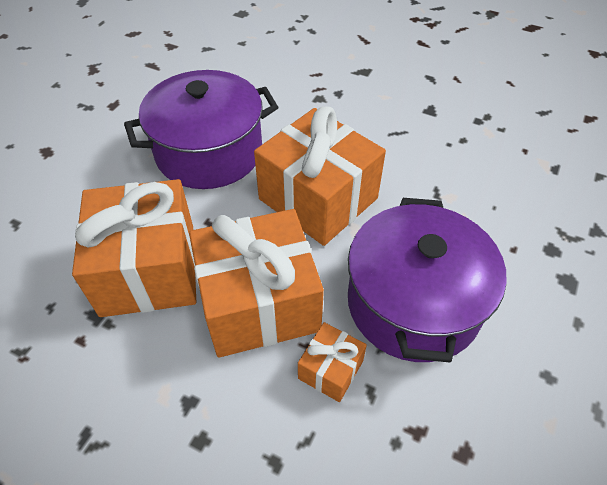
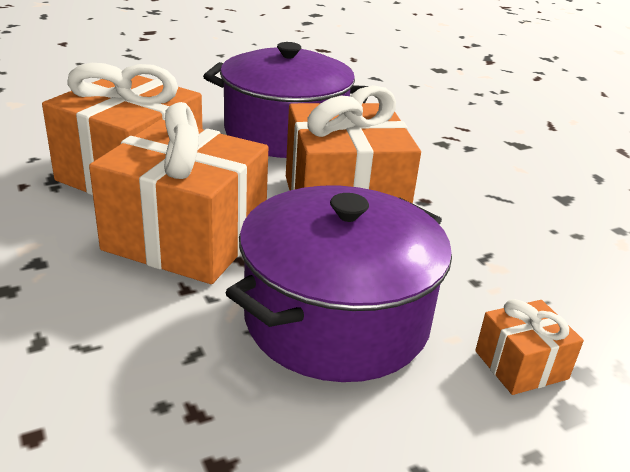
camera: 35 degrees right, 20 degrees down
(331, 369) = (181, 315): orange gift -> orange gift (521, 365)

